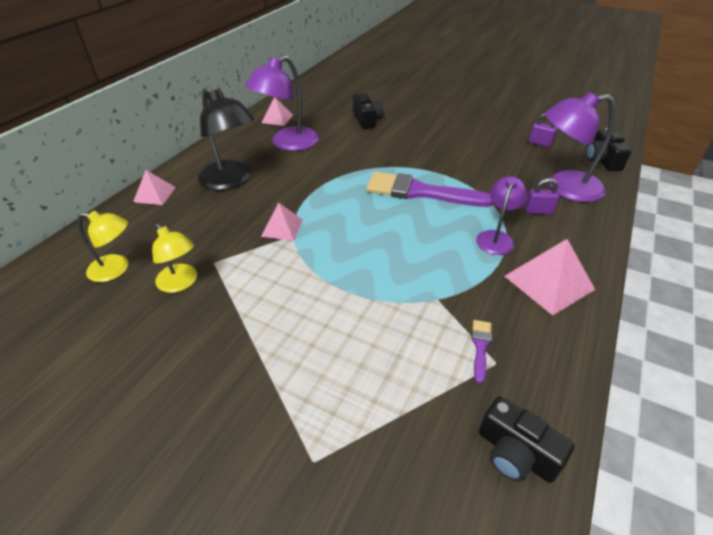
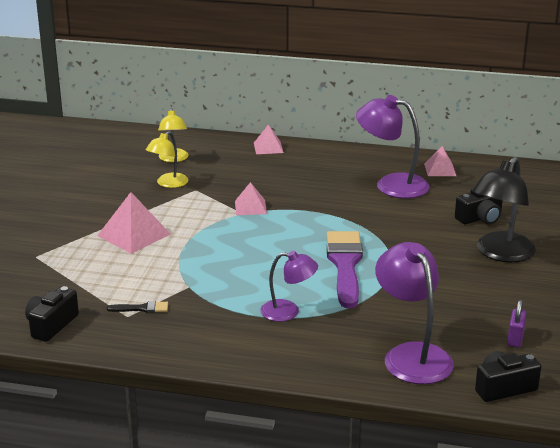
camera: 75 degrees right, 15 degrees down
(231, 181) = (307, 172): black lamp -> black lamp (500, 254)
(480, 346) = (142, 308): purple brush -> black brush
(538, 211) = (349, 336): purple padlock -> none
(549, 282) = (231, 341): pink pyramid -> pink pyramid (133, 235)

